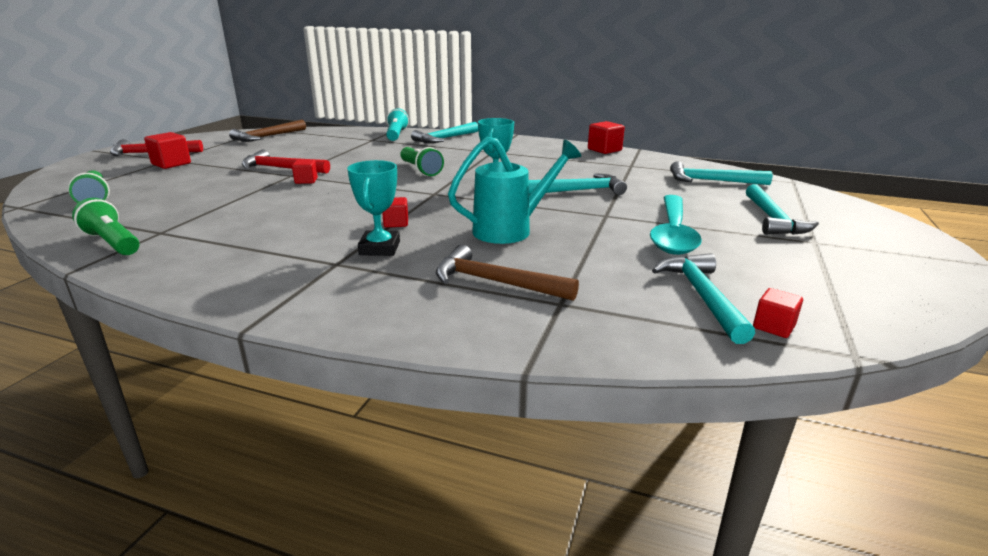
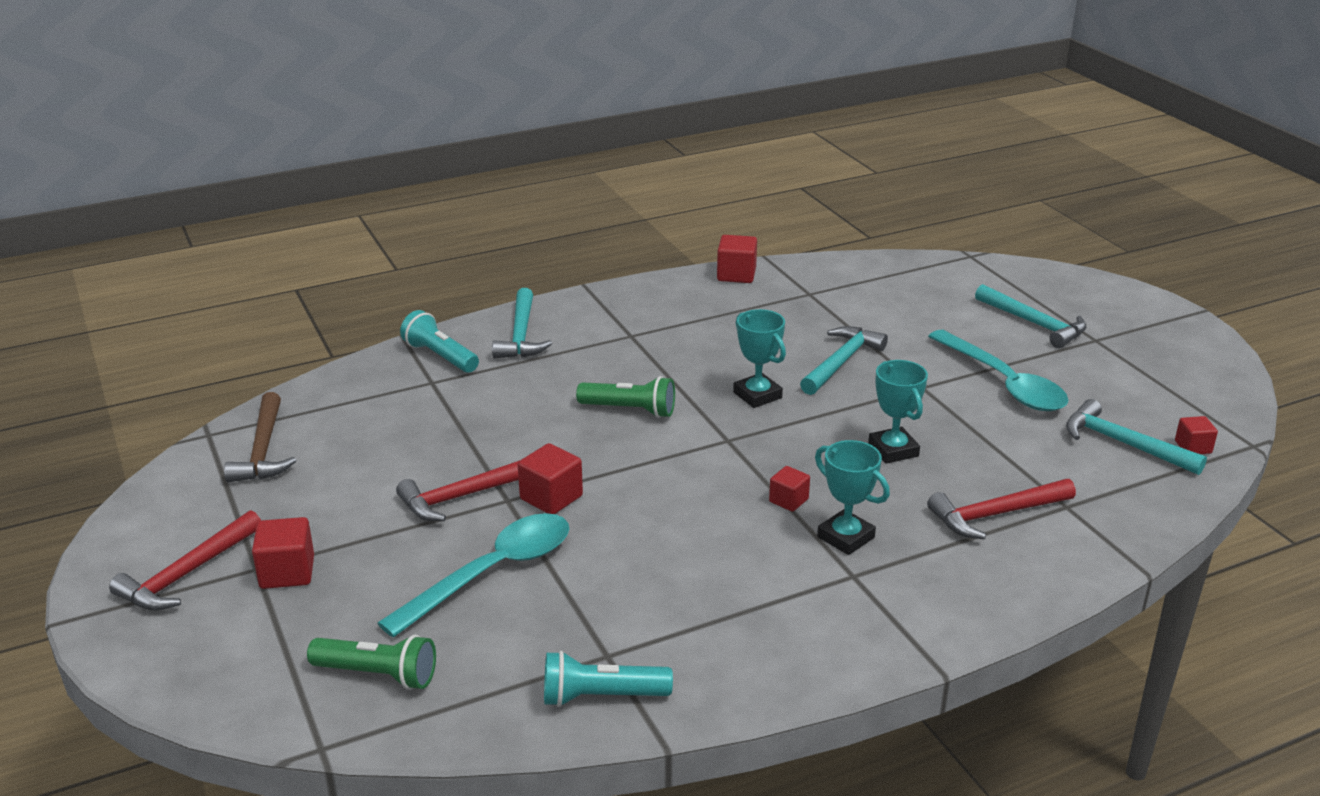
camera: 45 degrees left, 5 degrees up
(112, 243) = (601, 697): green flashlight -> turquoise flashlight
(217, 190) = (493, 572): none -> turquoise spoon
(306, 181) = (551, 498): red cube -> red cube, size x1.57
(495, 282) = (995, 514): brown hammer -> red hammer
(511, 230) = (893, 450): turquoise watering can -> turquoise trophy
(711, 181) = (914, 287): turquoise hammer -> none

